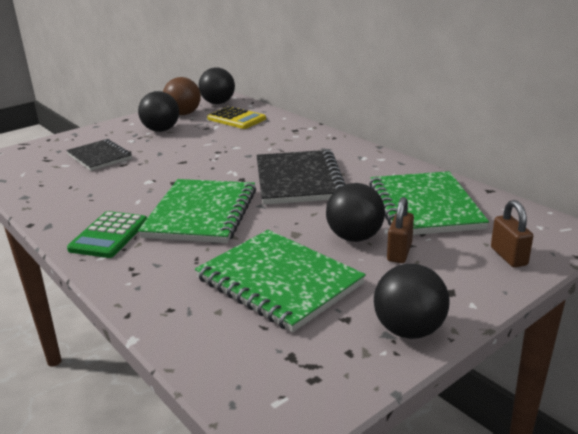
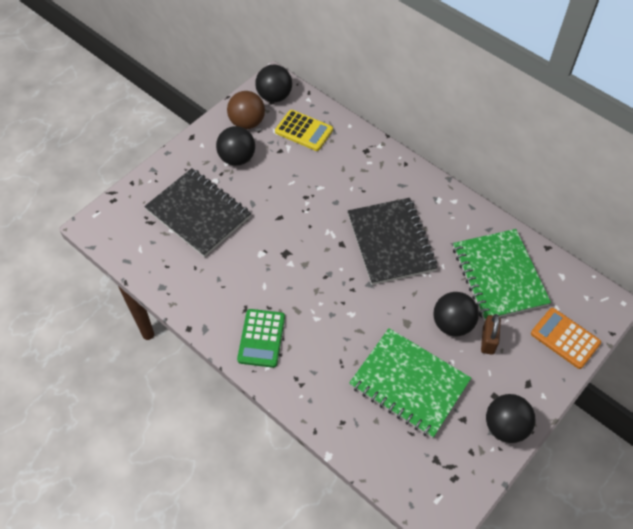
camera: 10 degrees left, 30 degrees up
(99, 157) = (198, 214): black notebook -> black notebook, size x1.61
(201, 213) = (324, 301): green notebook -> none
(508, 256) = (565, 338): brown padlock -> orange calculator

